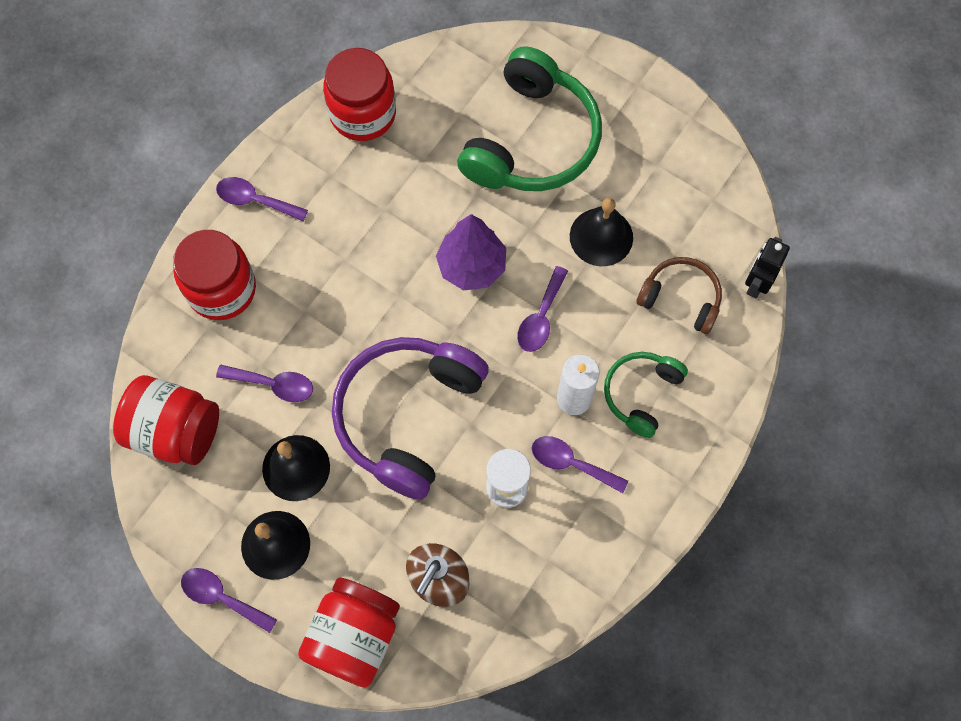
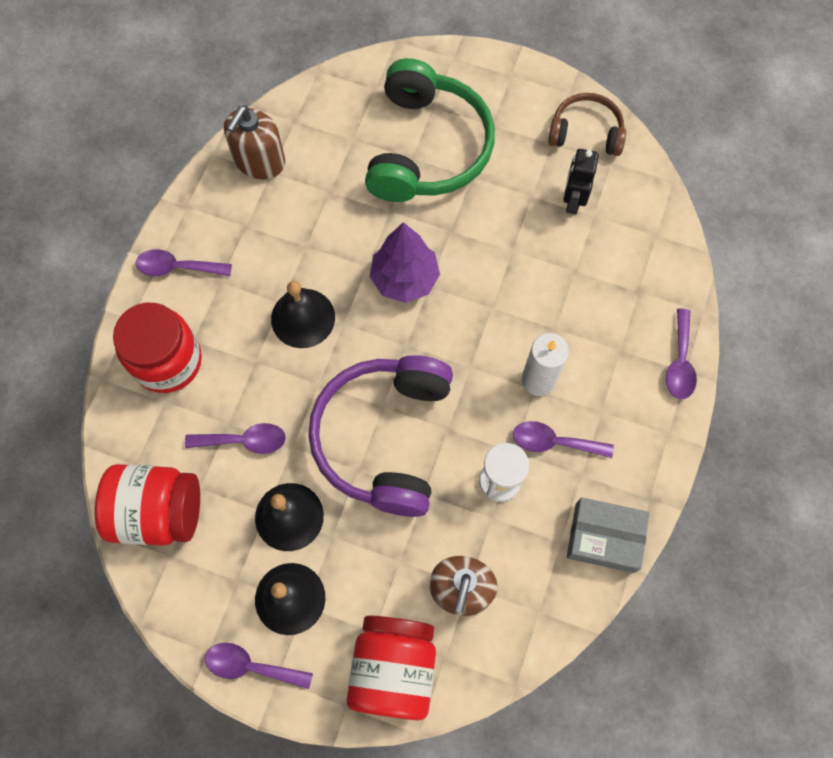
camera: 15 degrees left, 0 degrees up
(363, 113) = (259, 161): red jar -> brown soap dispenser
(541, 318) = (484, 311): purple spoon -> purple spoon (680, 362)
(592, 568) = (604, 537): none -> grey box
(601, 237) = (518, 222): black bell -> black bell (303, 318)
(641, 394) = (600, 359): green headphones -> none
(681, 298) = (609, 261): brown headphones -> brown headphones (586, 132)
(756, 283) = (674, 229): black robot -> black robot (573, 200)

